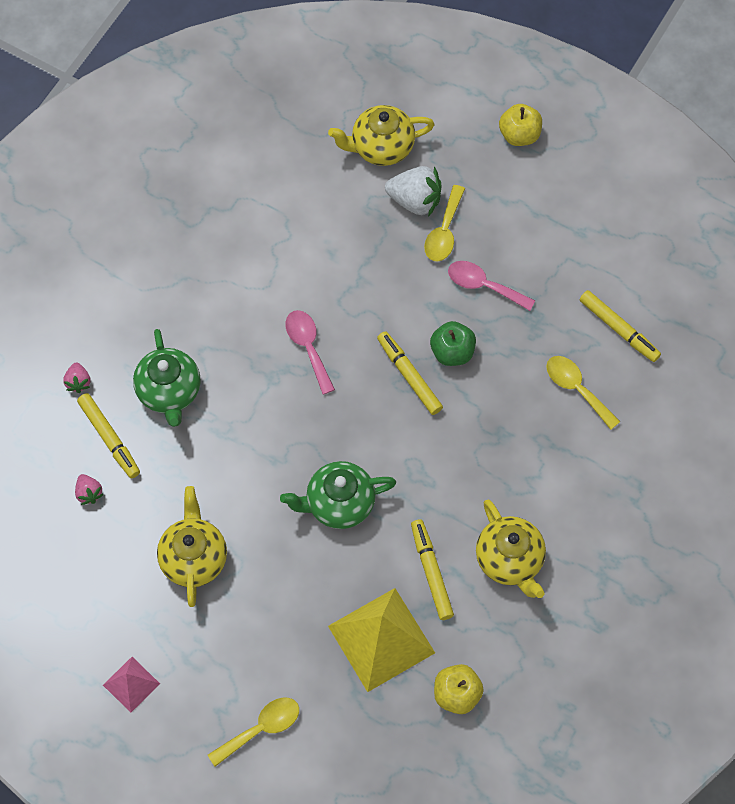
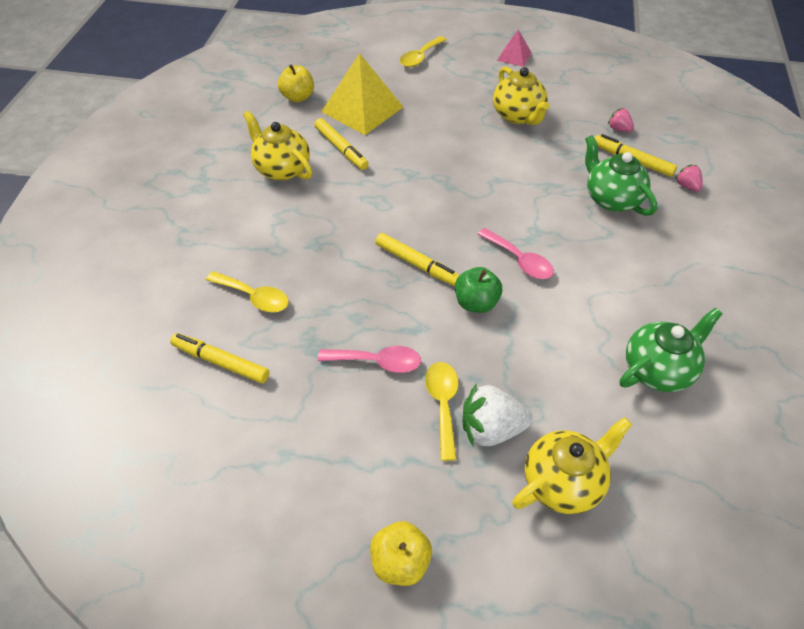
camera: 160 degrees right, 15 degrees down
(339, 504) = (431, 168): green teapot -> green teapot (658, 370)
(452, 352) = (385, 294): green apple -> green apple (476, 303)

